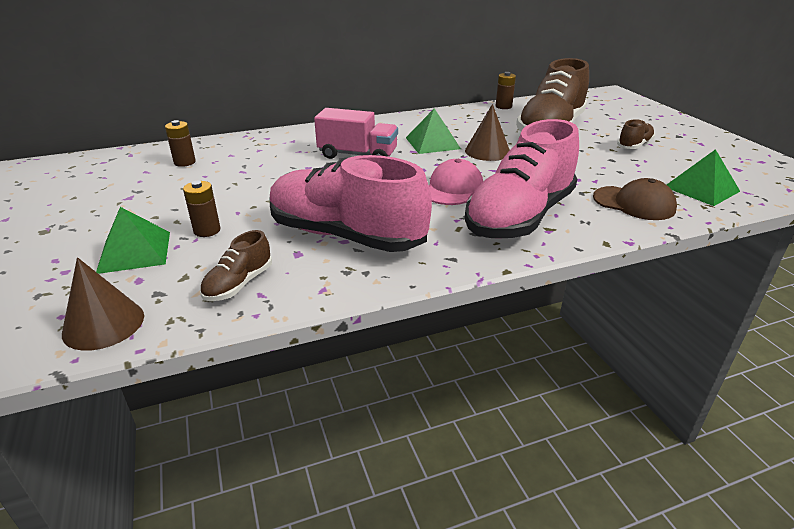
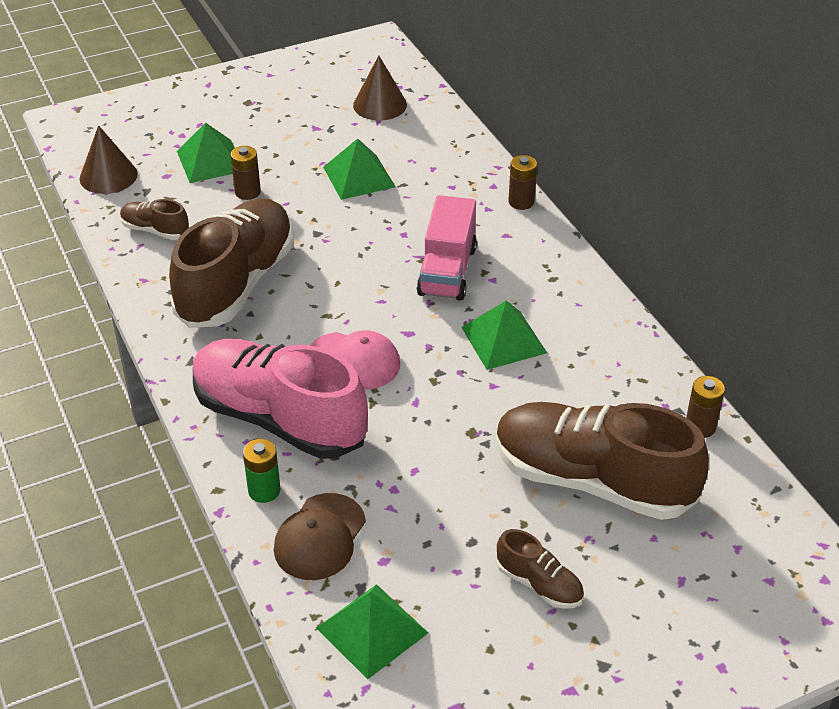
camera: 85 degrees right, 10 degrees up
(185, 162) = (405, 140): brown battery -> brown battery (521, 202)
(221, 181) = (359, 176): none -> green pyramid
(346, 235) = (237, 283): pink shoe -> brown shoe
(487, 151) = (481, 397): brown cone -> brown cone (380, 105)
(599, 223) = (264, 490): none -> green battery

